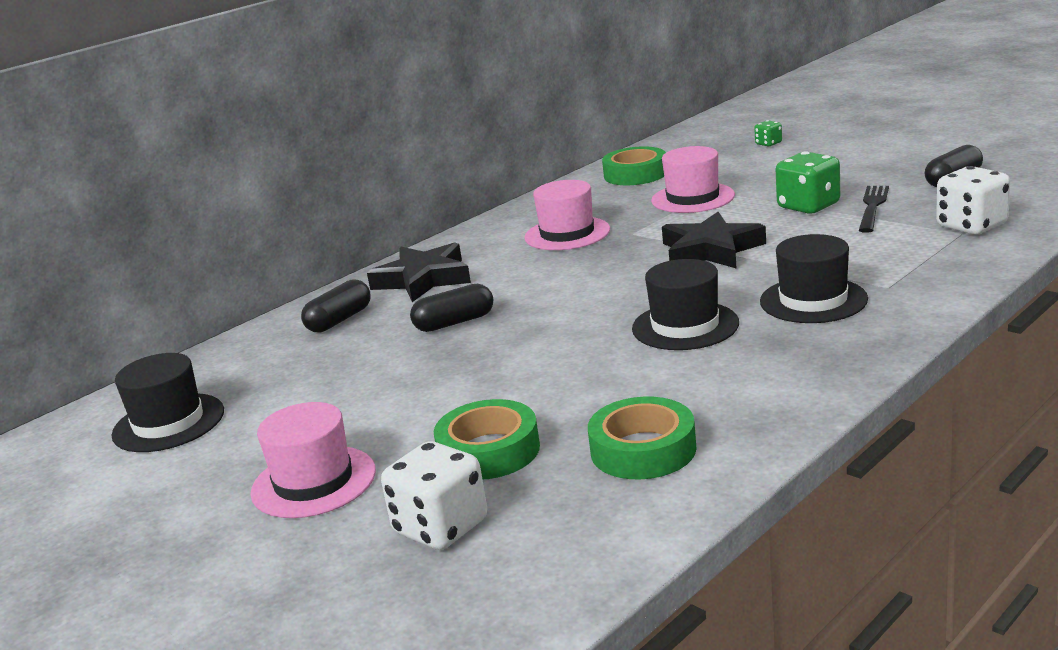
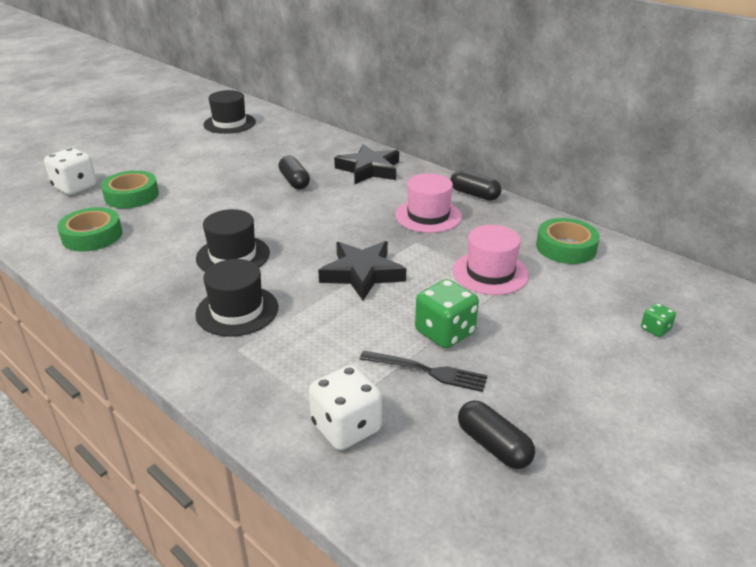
camera: 85 degrees right, 10 degrees up
(313, 482) = (143, 158): pink hat -> none
(339, 320) = (321, 150): black capsule -> black capsule (474, 194)

